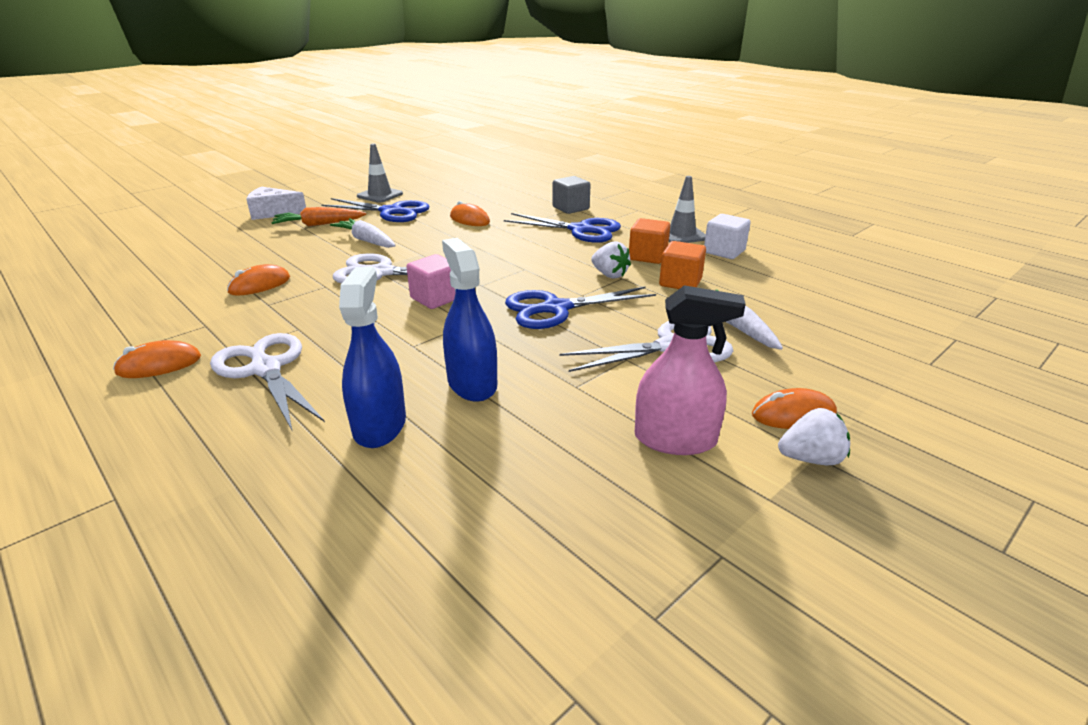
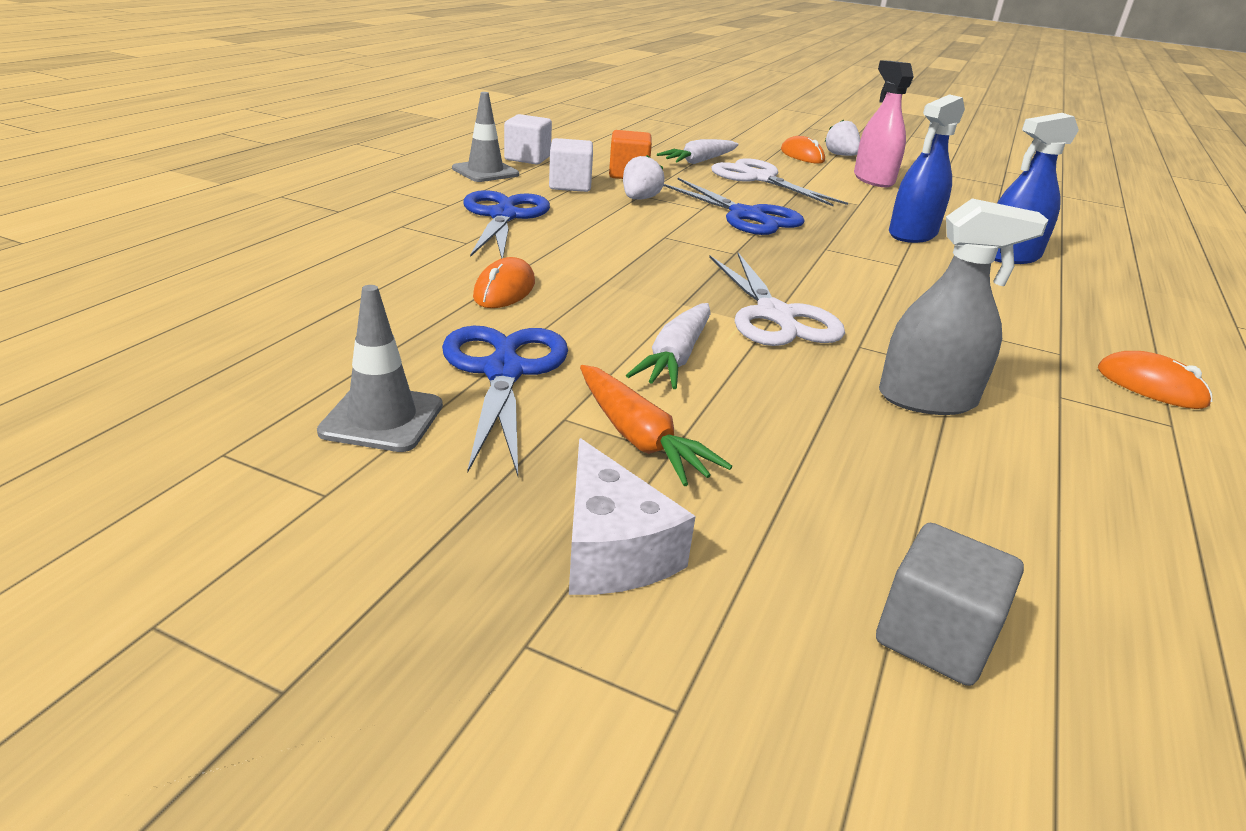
camera: 115 degrees left, 0 degrees up
(259, 285) = (927, 399): orange mouse -> grey spray bottle
(266, 369) = (1045, 321): white scissors -> none
(435, 298) = (798, 270): pink cube -> none
(570, 208) = (403, 226): grey cube -> grey cube (934, 637)
(647, 256) = (570, 185): orange cube -> white cube

